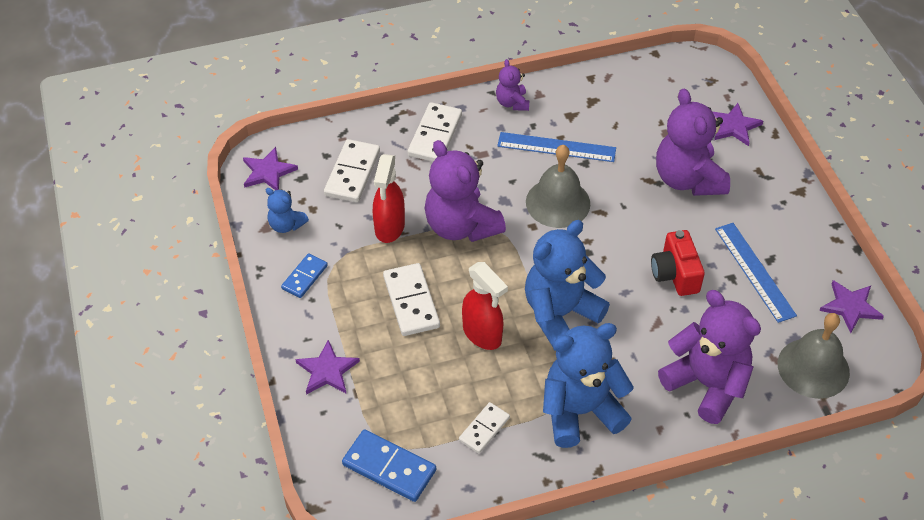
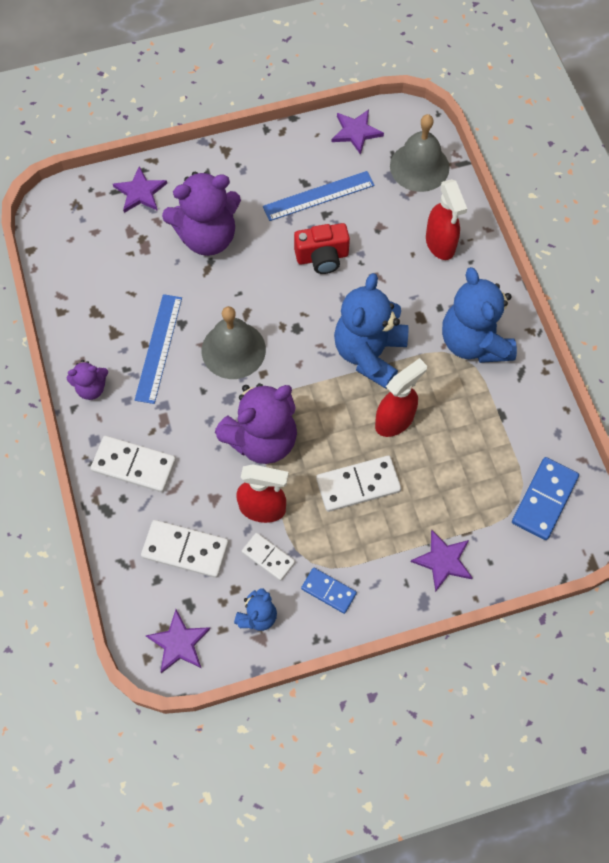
camera: 90 degrees left, 15 degrees up
(484, 429) = (498, 420): white domino -> white domino (268, 557)
(560, 314) = (369, 353): blue teddy bear -> blue teddy bear turned 60 degrees clockwise
(706, 384) = (440, 244): purple teddy bear -> red spray bottle

